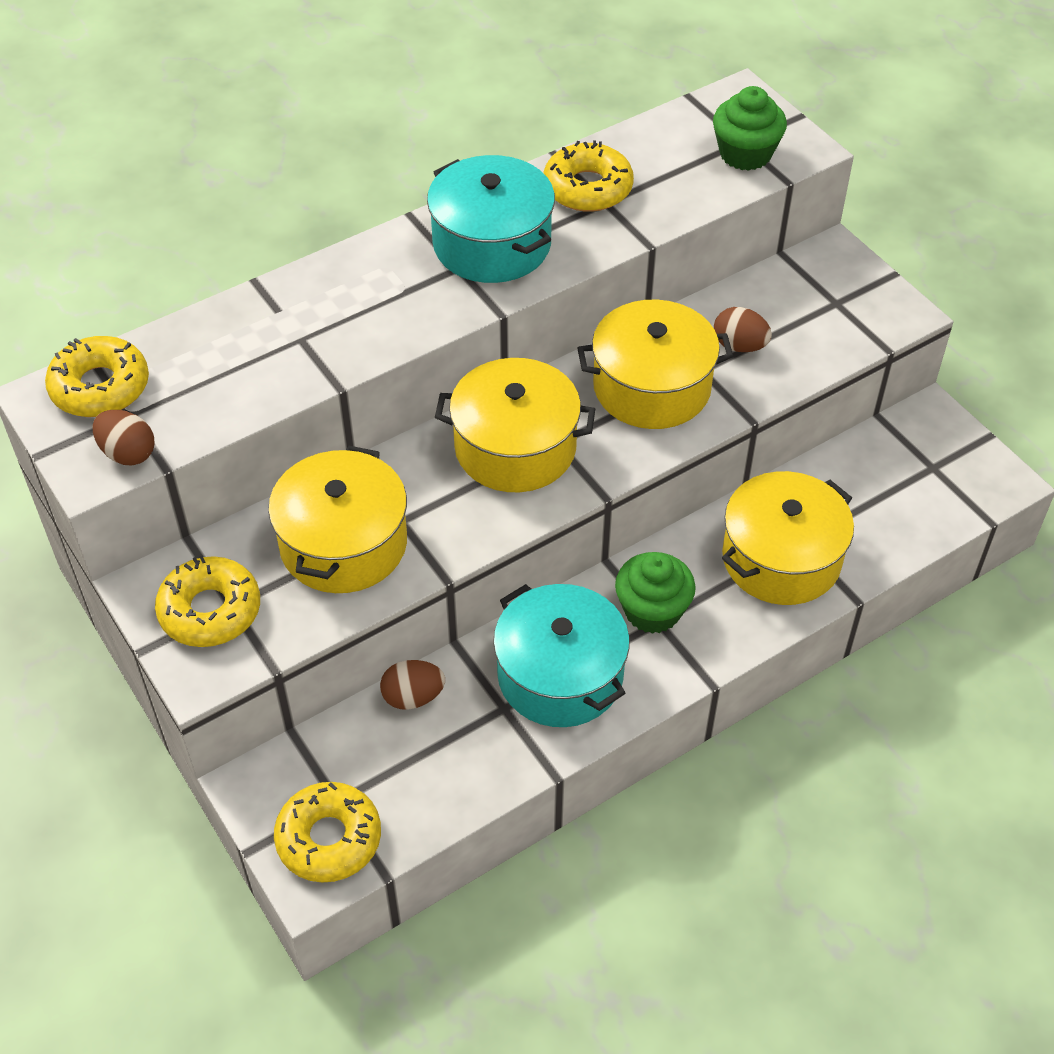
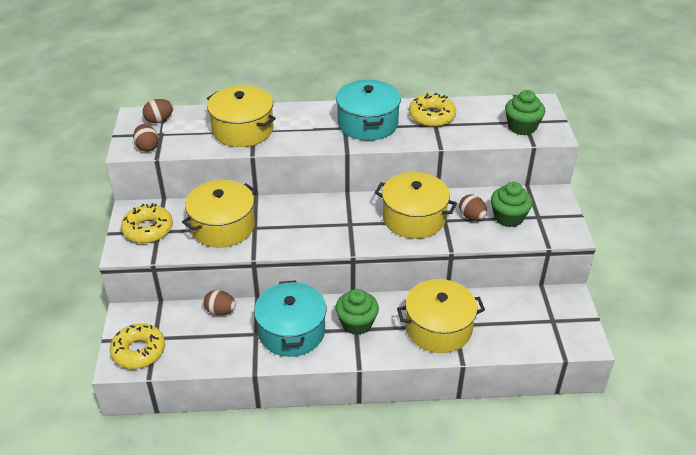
camera: 30 degrees right, 10 degrees down
(100, 387) = (159, 120): yellow donut -> brown egg
(515, 447) = (329, 218): yellow pot -> yellow pot (243, 130)
(794, 323) = (508, 217): none -> green cupcake

